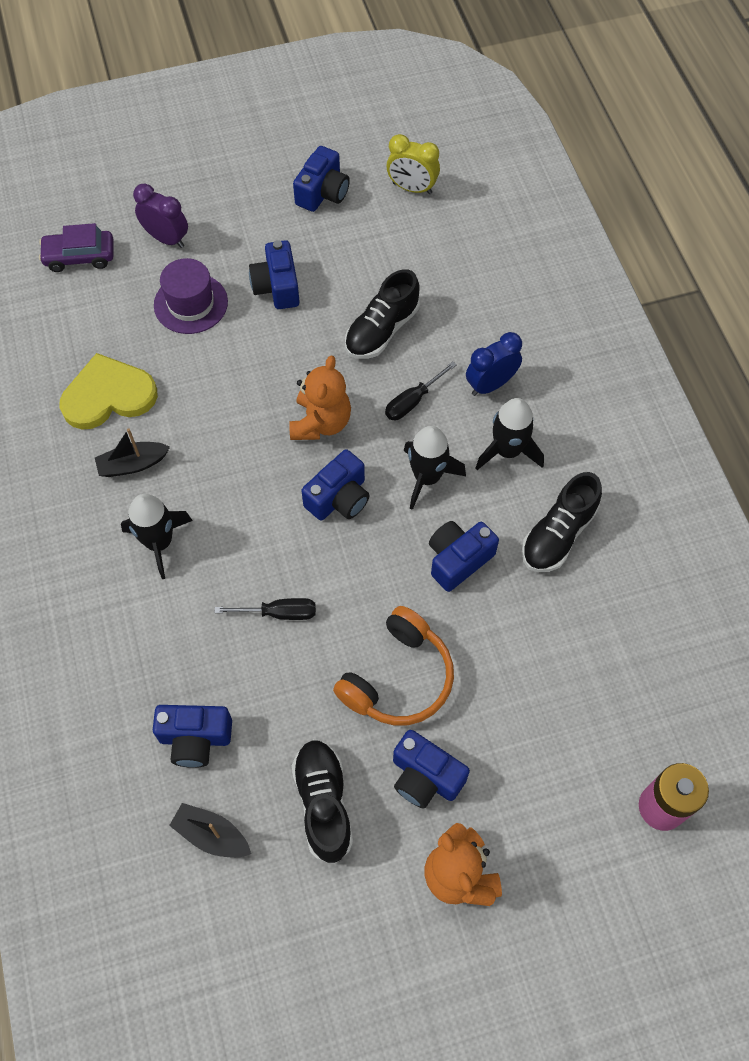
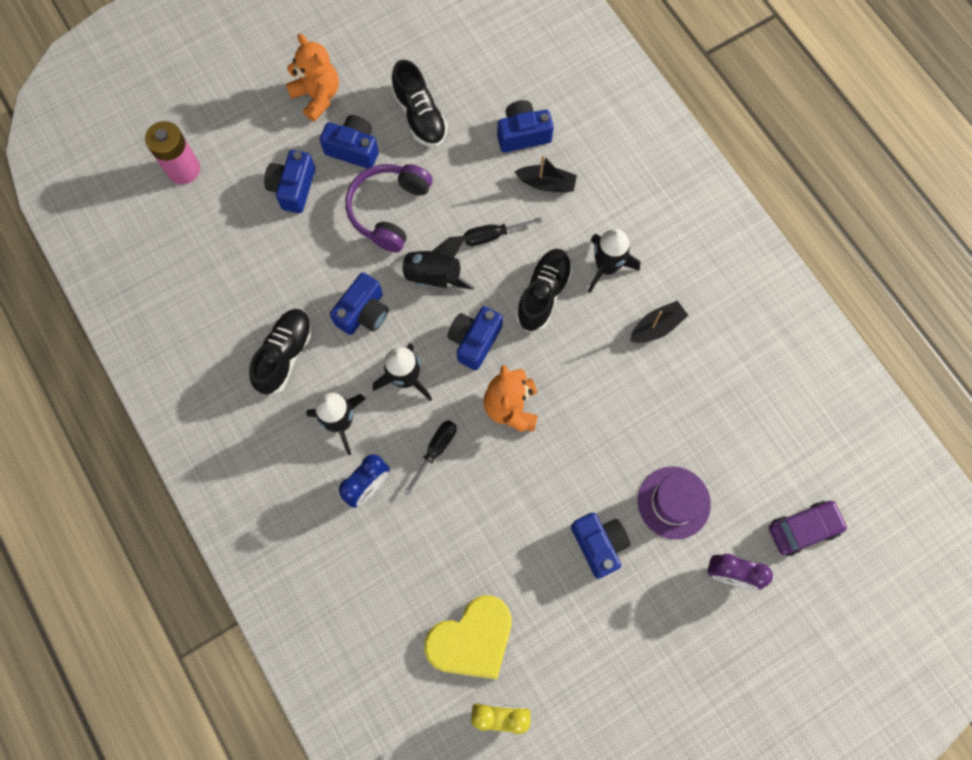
camera: 165 degrees right, 10 degrees up
(108, 395) = (706, 385): yellow heart -> yellow heart (472, 639)
(212, 835) = (489, 80): black boat -> black boat (546, 183)
(323, 193) = (592, 681): blue camera -> blue camera (293, 188)
(365, 582) = (433, 276): none -> black rocket
(382, 330) = (483, 520): black shoe -> black shoe (543, 294)
(398, 678) = (389, 210): orange headphones -> purple headphones

